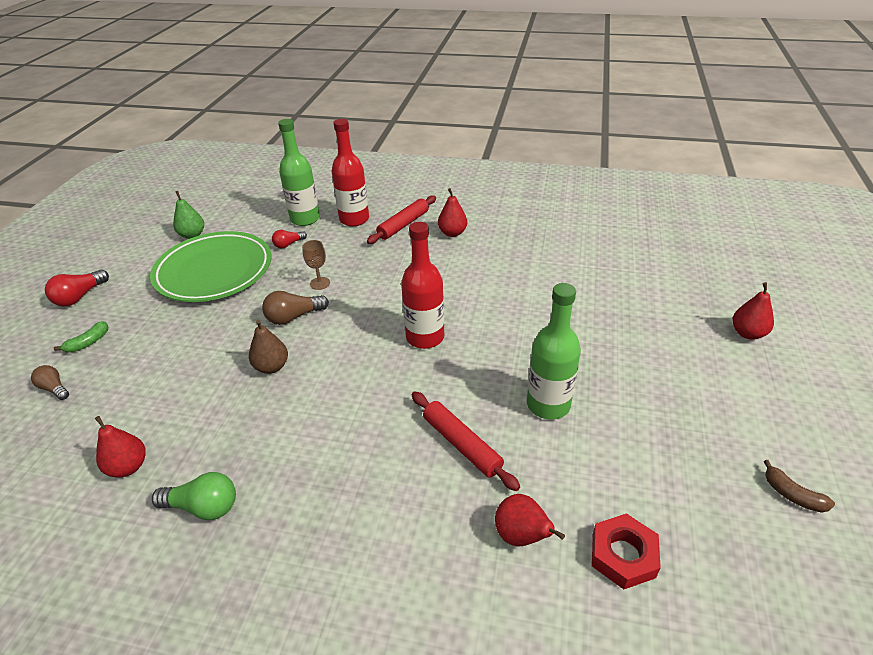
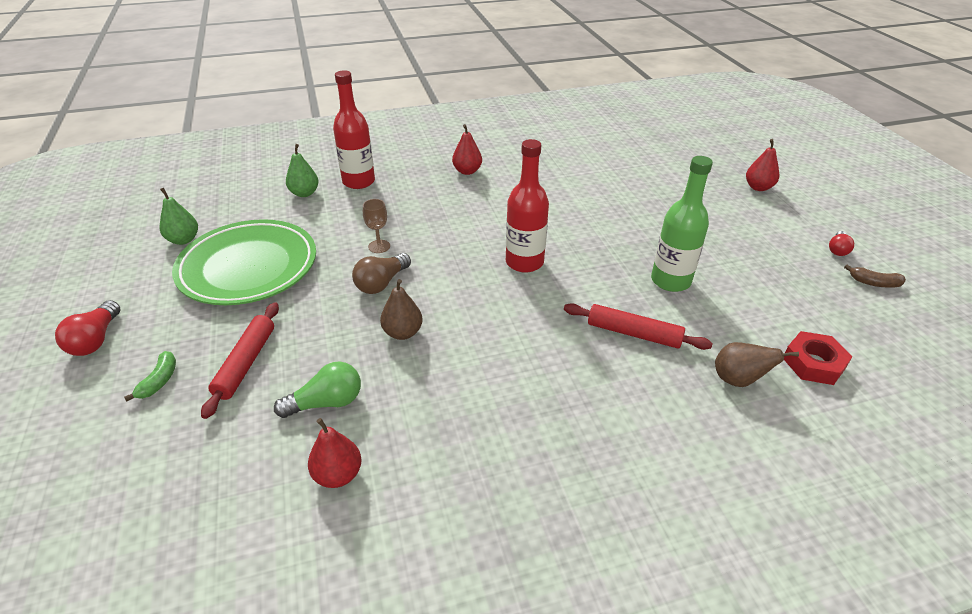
camera: 30 degrees left, 0 degrees up
(54, 388) = (163, 439): brown light bulb -> none
(203, 507) = (455, 474): green light bulb -> green light bulb (326, 402)
(288, 244) = (309, 221): red light bulb -> red light bulb (837, 250)
(305, 219) = (304, 193): green bottle -> green pear
(403, 225) = (414, 175): red rolling pin -> red rolling pin (246, 363)
(521, 536) = (738, 380): red pear -> brown pear

